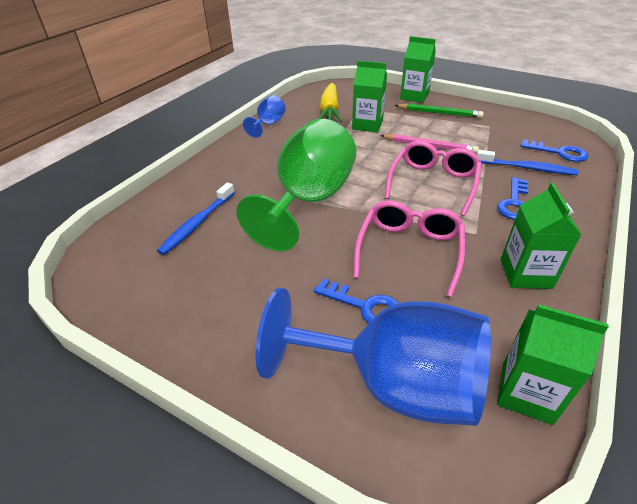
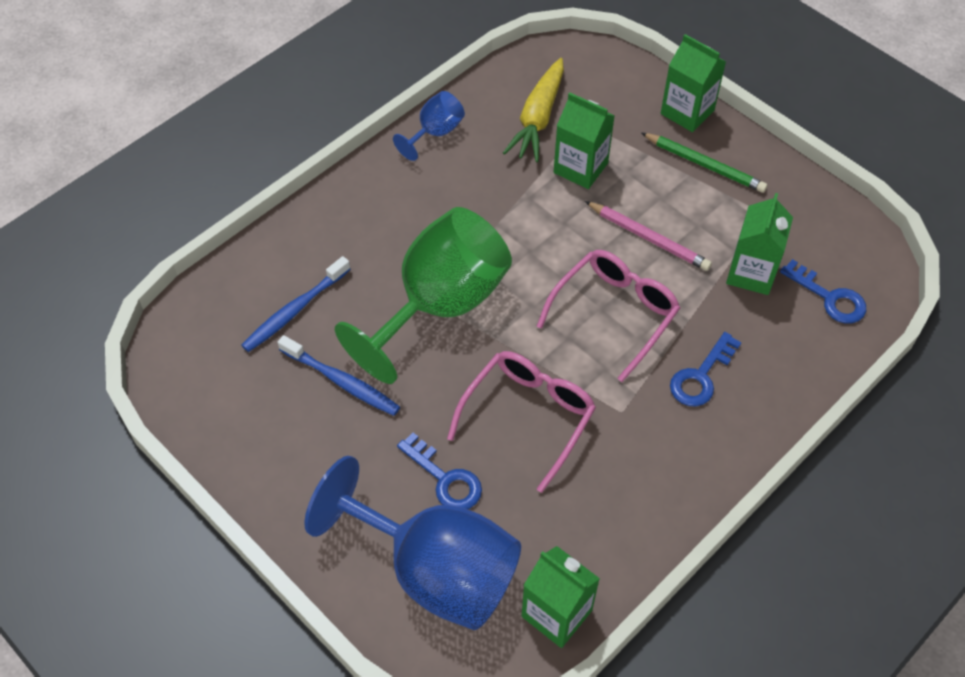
camera: 15 degrees right, 15 degrees up
(525, 273) = (644, 484): green carton -> green carton (751, 273)
(527, 168) = (761, 317): blue toothbrush -> blue toothbrush (342, 381)

